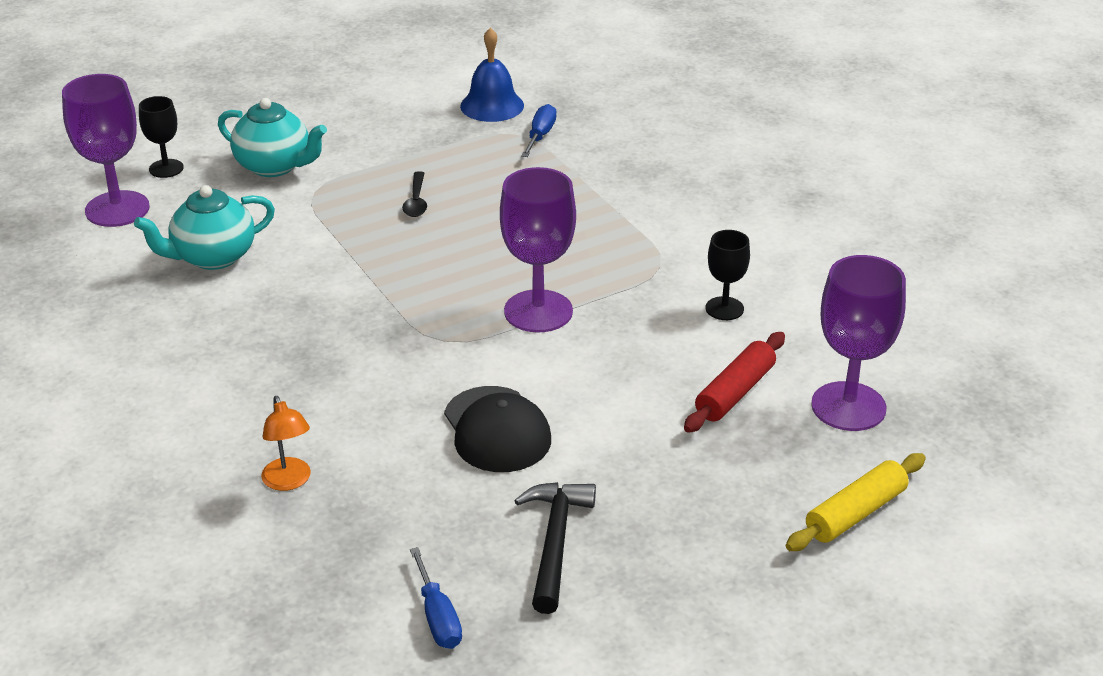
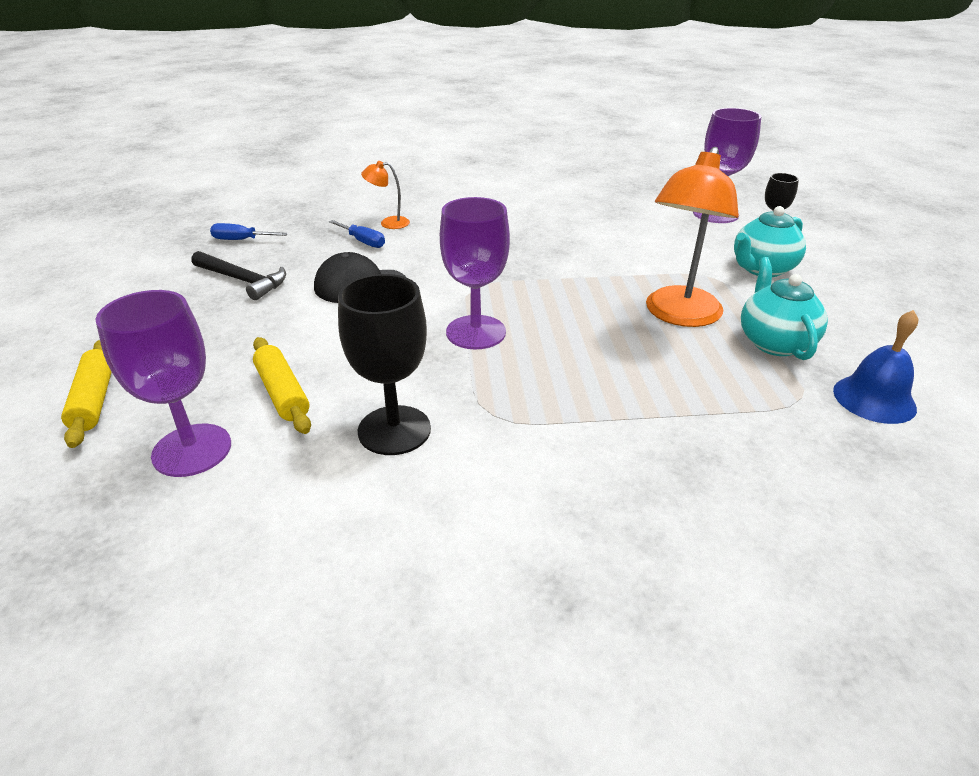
camera: 115 degrees right, 0 degrees up
(212, 257) = (636, 233): turquoise teapot -> turquoise teapot (774, 342)
(416, 201) = (679, 315): black spoon -> orange lamp
(540, 135) = (794, 413): blue screwdriver -> blue screwdriver (363, 242)
(724, 308) = (394, 430): black goblet -> black goblet, size x1.79
(734, 392) = (283, 393): red rolling pin -> yellow rolling pin

